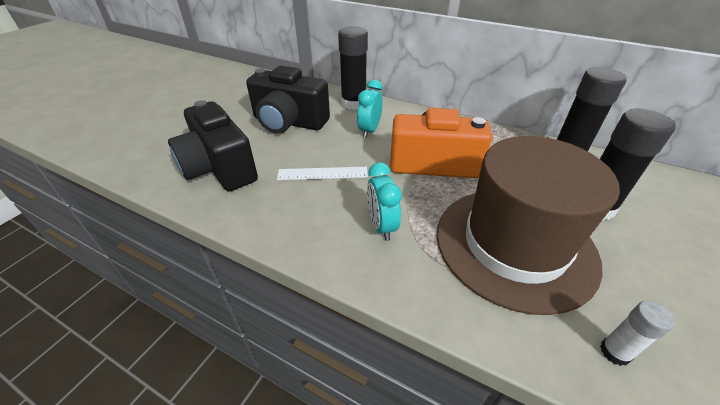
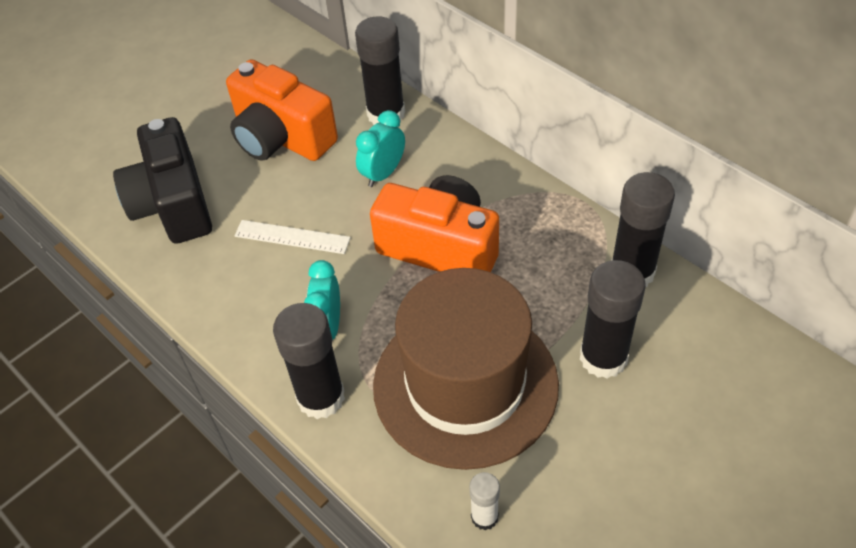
camera: 20 degrees right, 10 degrees up
(289, 122) = (281, 137): black camera -> orange camera
(404, 280) = (321, 397): none -> black glue stick

